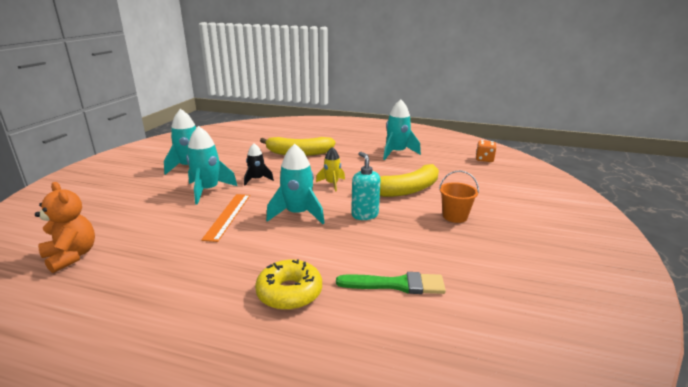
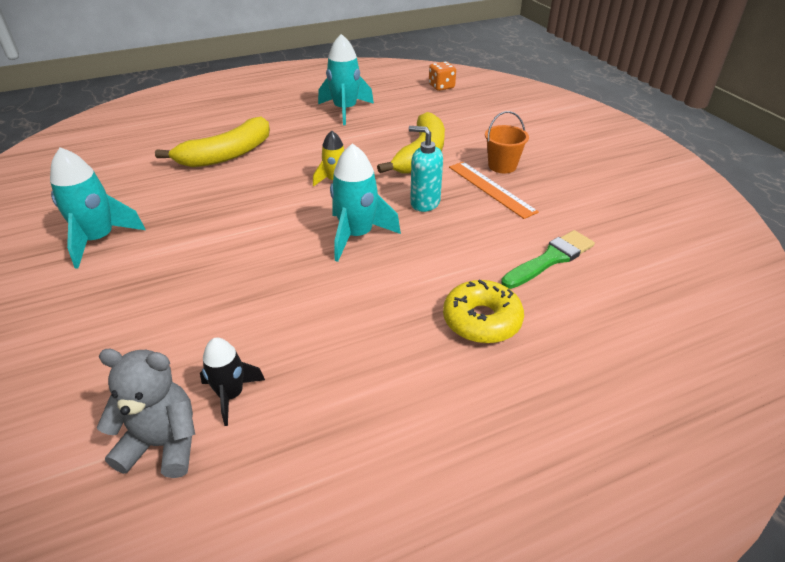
camera: 40 degrees left, 15 degrees up
(71, 256) = (163, 444): orange teddy bear -> grey teddy bear
(208, 190) = (193, 260): turquoise rocket -> none
(228, 216) = (280, 279): orange ruler -> orange ruler (491, 189)
(257, 179) = (234, 215): black rocket -> black rocket (231, 395)

